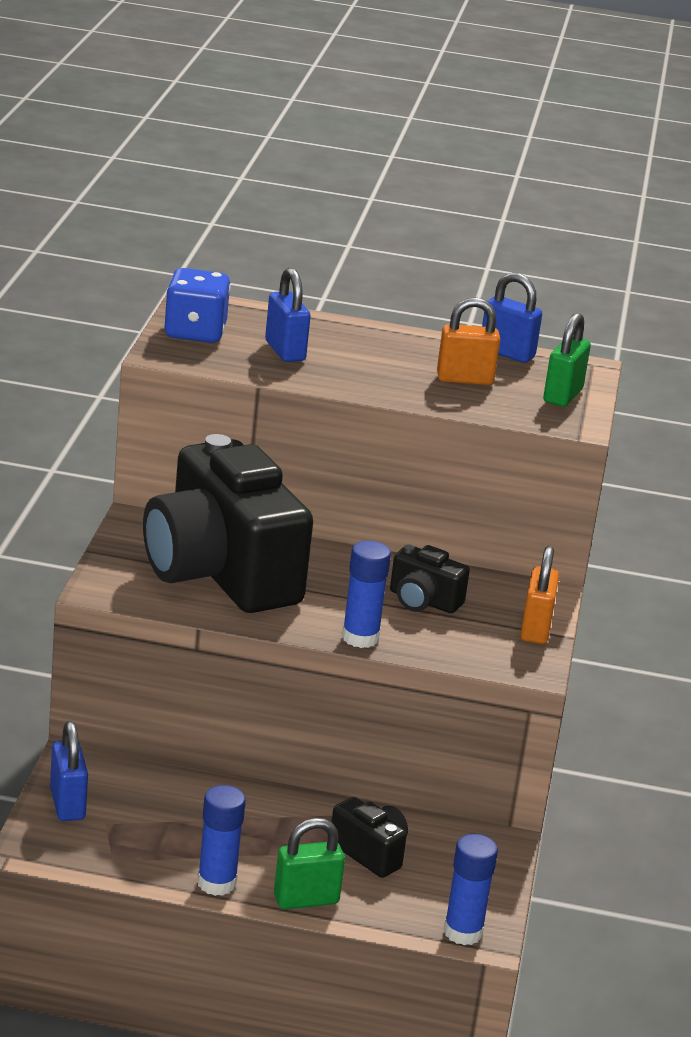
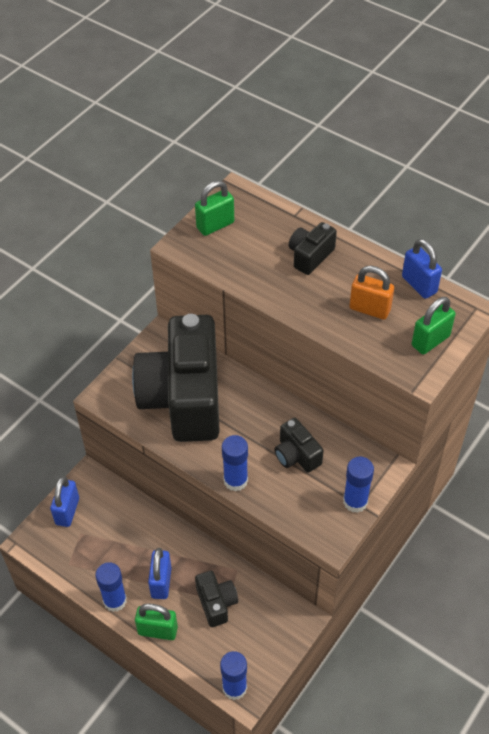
camera: 30 degrees right, 25 degrees up
(195, 332) = (215, 225): blue dice -> green padlock
(285, 351) = (263, 255): blue padlock -> blue padlock (161, 582)
(347, 345) = (310, 256): none -> black camera
(535, 629) = (355, 501): orange padlock -> blue glue stick

